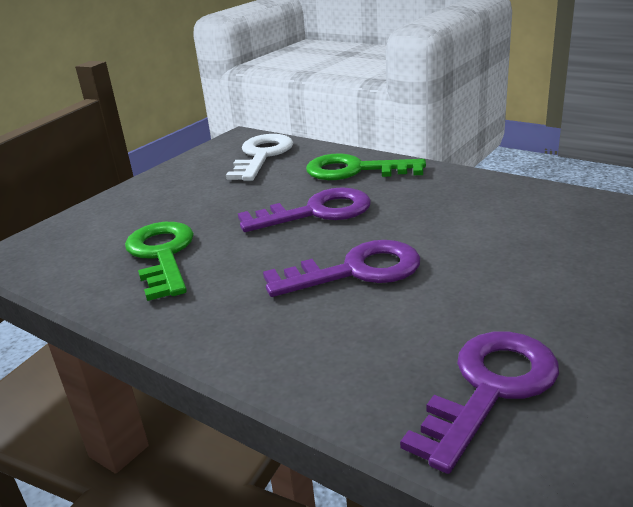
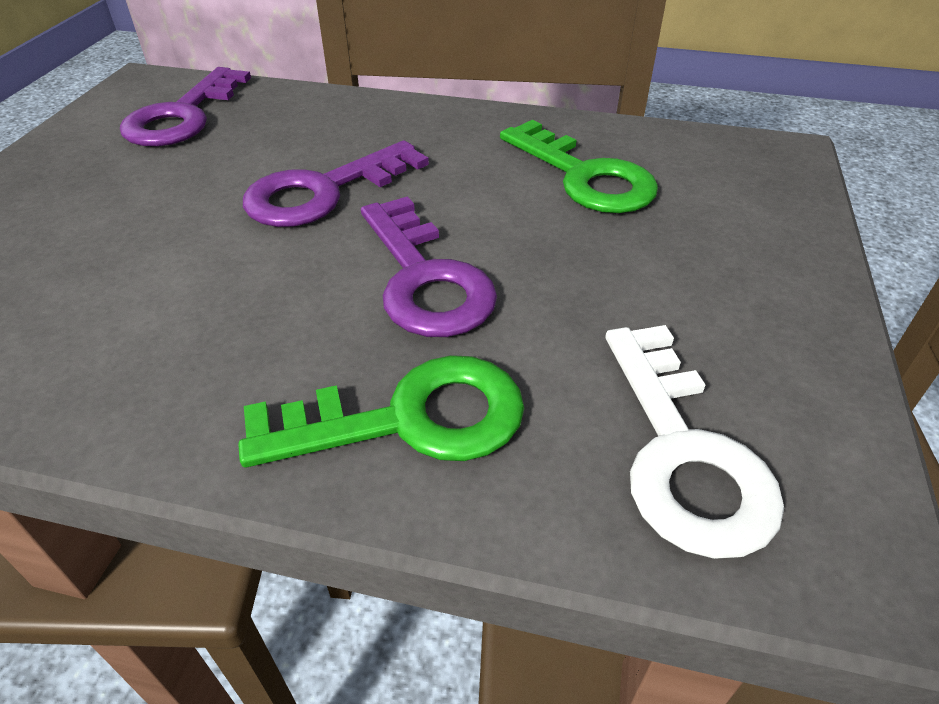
camera: 155 degrees right, 15 degrees up
(317, 212) = (425, 279): purple key -> purple key turned 75 degrees counterclockwise

